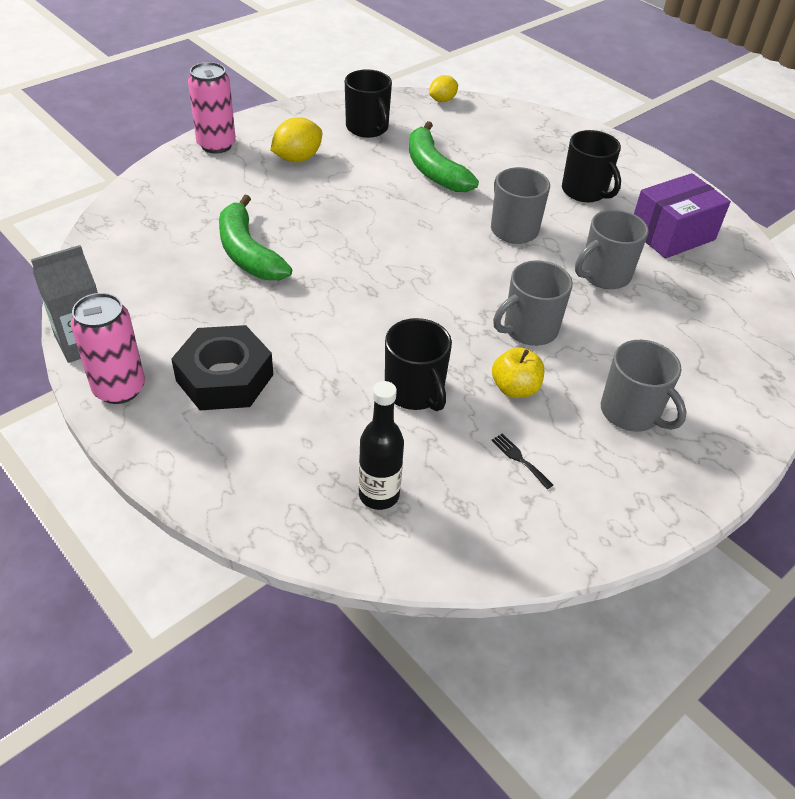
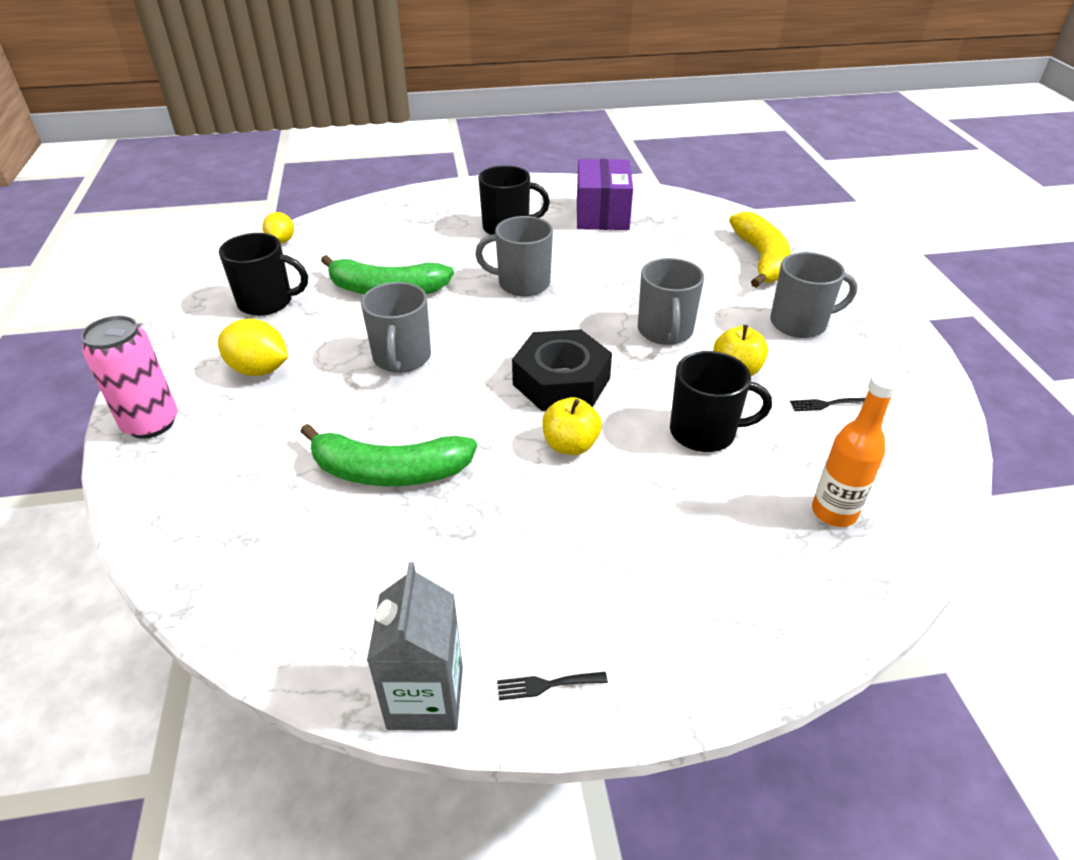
camera: 55 degrees left, 5 degrees down
(119, 388) = (546, 685): pink can -> black fork
(224, 377) = (593, 570): black nut -> black nut (561, 381)
(297, 158) = (259, 370): yellow lemon -> yellow lemon turned 60 degrees counterclockwise
(339, 324) = (570, 445): none -> yellow apple
(379, 495) = (834, 512): black bottle -> orange bottle
(604, 275) = (625, 265): grey mug -> grey mug (401, 358)
(716, 358) = (761, 259): none -> yellow banana

